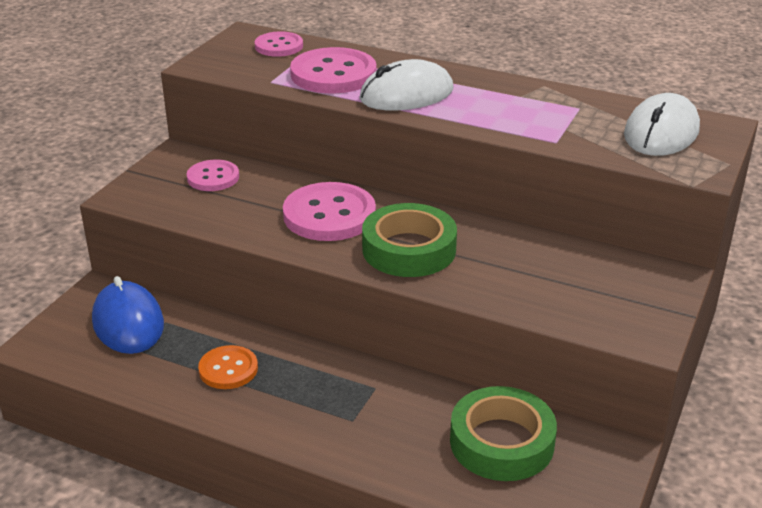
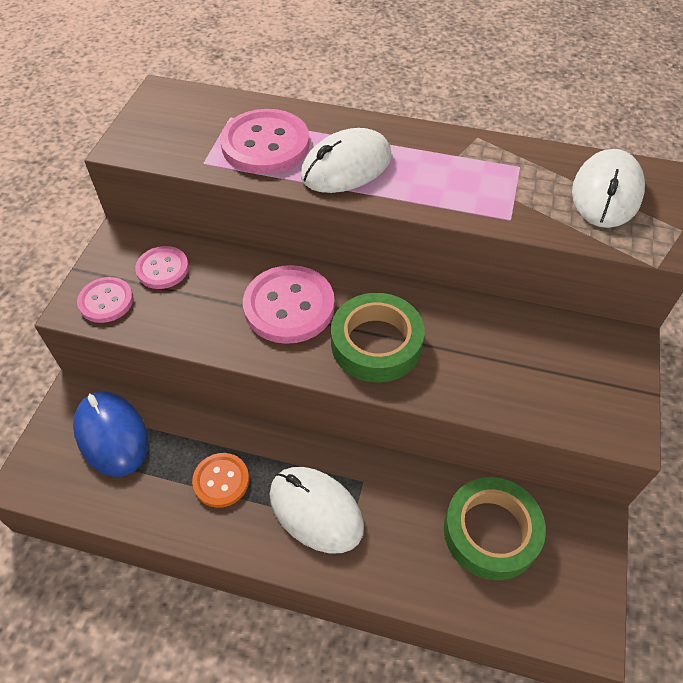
camera: 10 degrees left, 20 degrees up
(279, 46) = (200, 108): pink button -> pink button (106, 301)
(319, 403) = (316, 510): none -> white mouse

